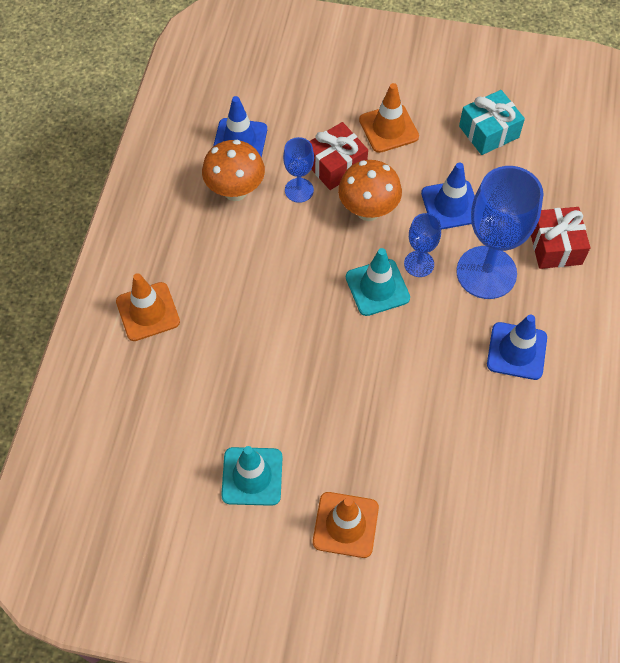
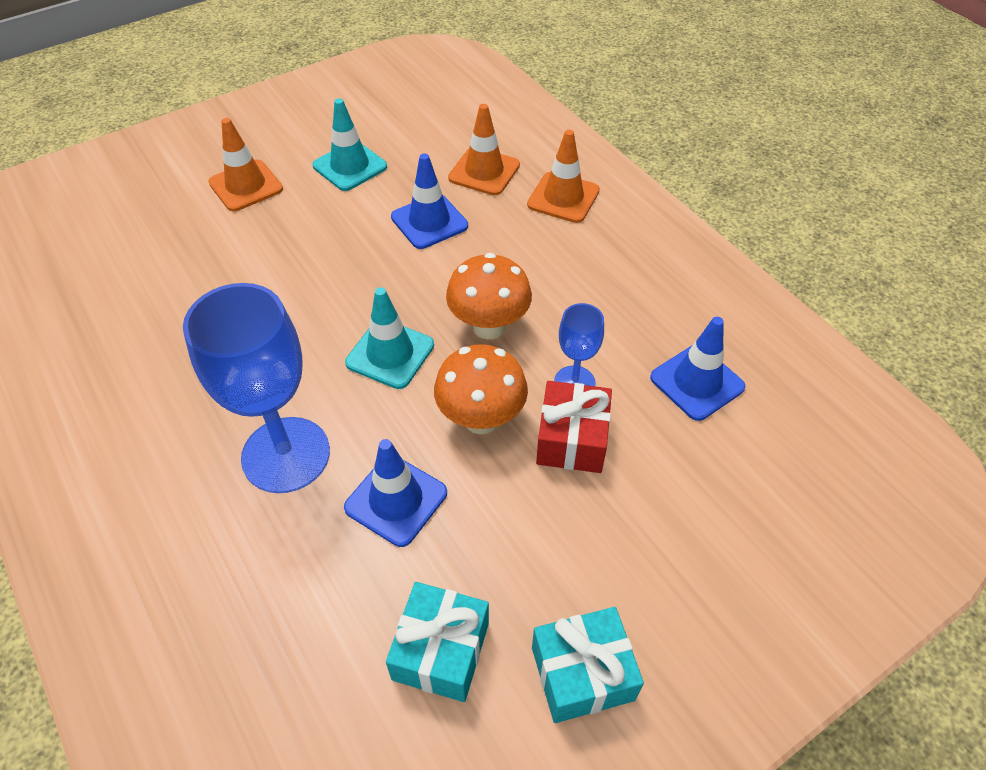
camera: 135 degrees right, 10 degrees down
(235, 191) = (631, 333): orange mushroom -> orange mushroom (489, 326)
(388, 128) = (569, 537): orange traffic cone -> orange traffic cone (484, 172)
(419, 264) = (370, 407): blue goblet -> none
(439, 83) = (582, 673): none -> turquoise gift
(516, 351) = (189, 401): blue traffic cone -> blue traffic cone (429, 221)
(555, 246) = (222, 552): red gift -> none

